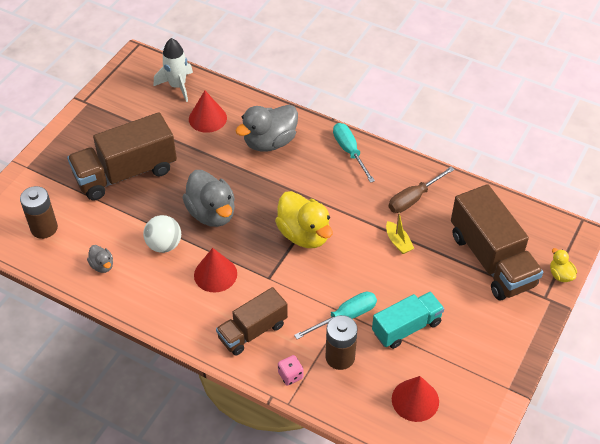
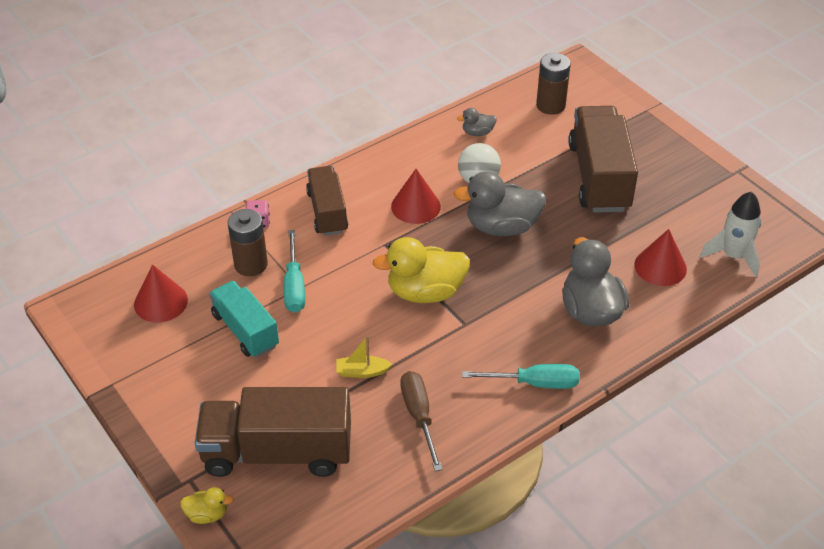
camera: 115 degrees right, 5 degrees down
(406, 327) = (245, 330): turquoise truck -> turquoise truck turned 150 degrees clockwise

